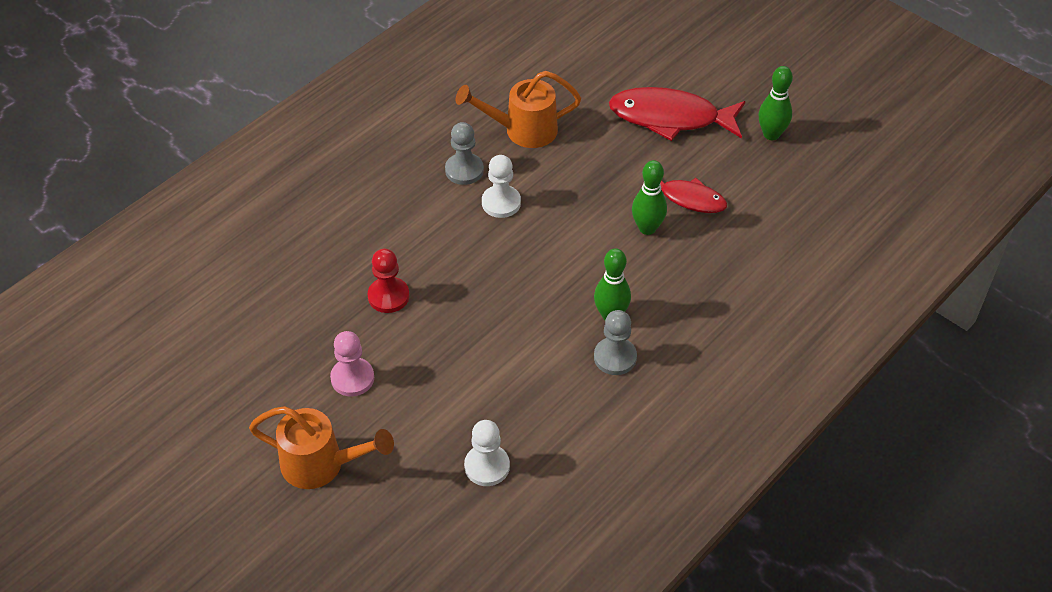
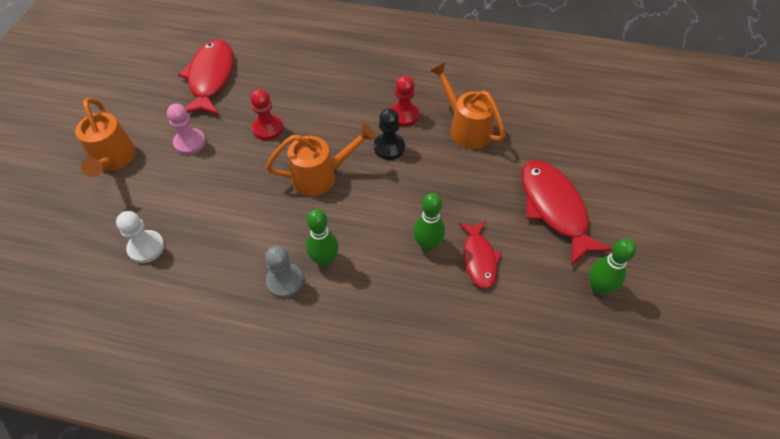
camera: 60 degrees right, 5 degrees up
(253, 322) = (211, 78): none -> red fish
(464, 170) = (404, 115): grey pawn -> red pawn
(498, 276) = (321, 176): none -> orange watering can
(501, 203) = (389, 147): white pawn -> black pawn

